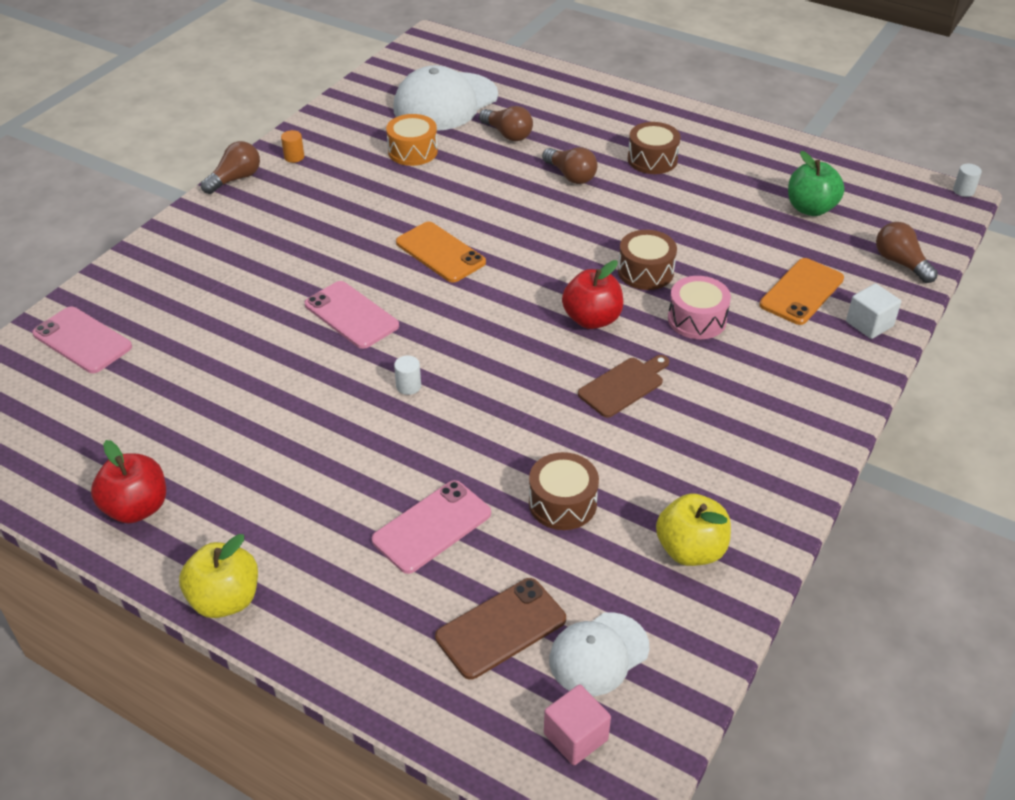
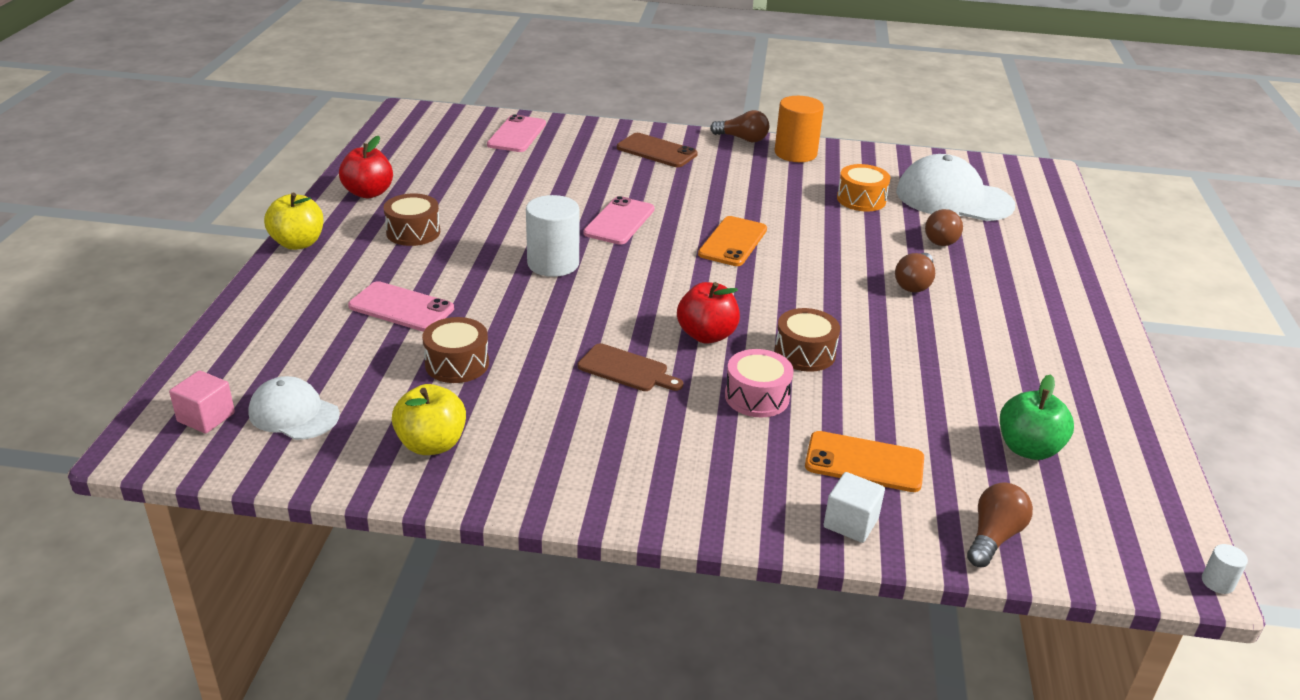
camera: 65 degrees right, 10 degrees down
(294, 157) = (795, 153): orange cylinder -> orange cylinder, size x2.32
(408, 386) = (553, 264): white cylinder -> white cylinder, size x2.32
(501, 628) = (306, 360): brown phone -> brown phone (656, 151)
(652, 159) = (997, 325): brown drum -> brown drum (413, 232)

